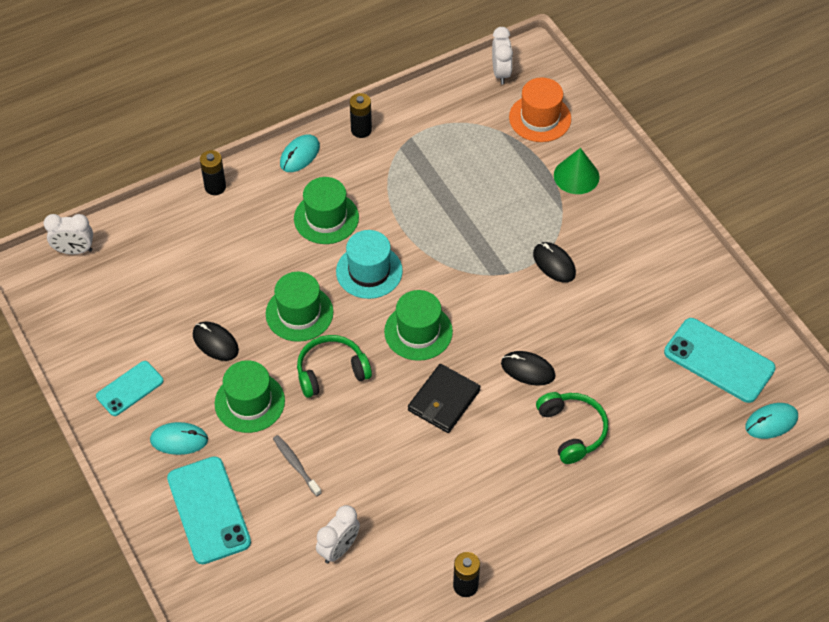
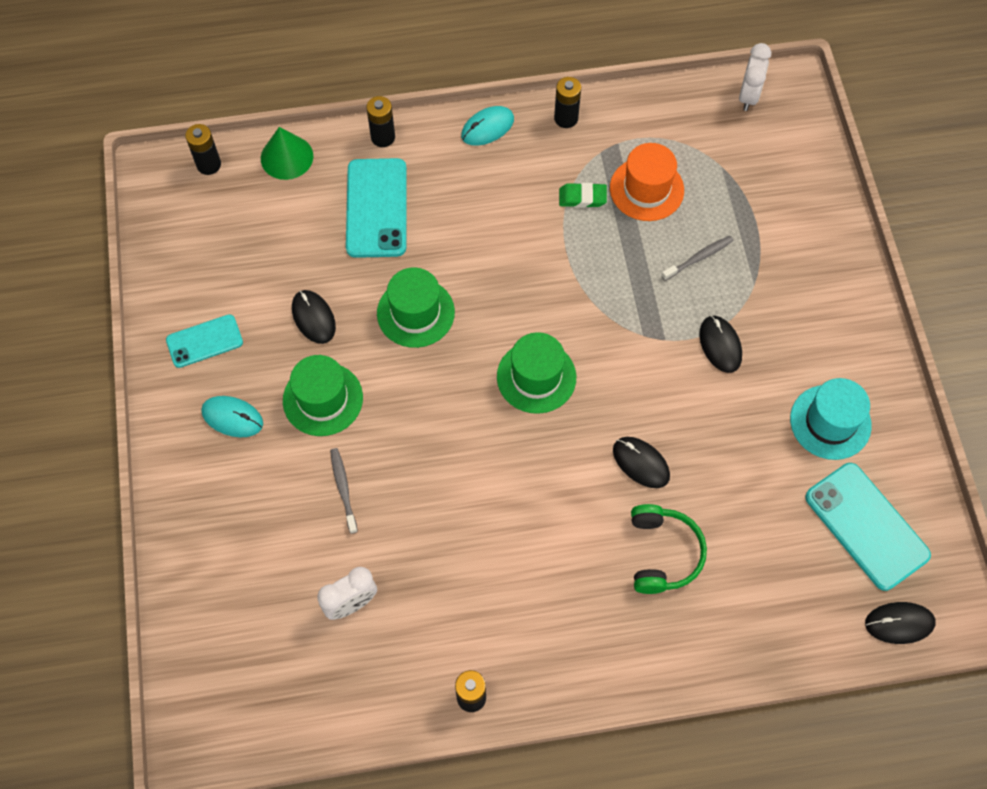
camera: 20 degrees right, 10 degrees up
(74, 250) = (209, 164): white clock -> black battery
(209, 510) = (232, 509): turquoise phone -> turquoise phone (377, 208)
(326, 218) = (487, 210): green hat -> none
(331, 371) = (423, 393): green headphones -> none
(369, 271) = (510, 288): turquoise hat -> turquoise hat (830, 422)
(399, 186) = (582, 197): none -> green eraser
(444, 400) = (532, 468): black wallet -> none
(511, 204) = (698, 258): none -> grey toothbrush
(540, 118) = (772, 164): orange hat -> orange hat (646, 189)
(576, 176) = (787, 247): green cone -> green cone (287, 157)
(771, 422) = (899, 623): turquoise mouse -> black mouse

